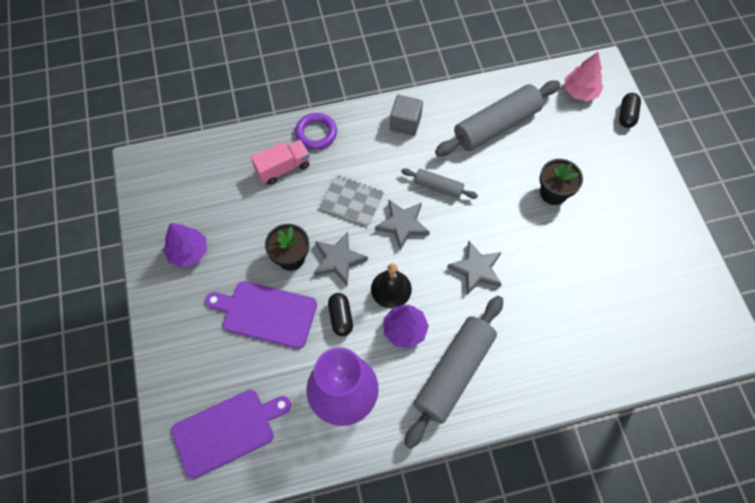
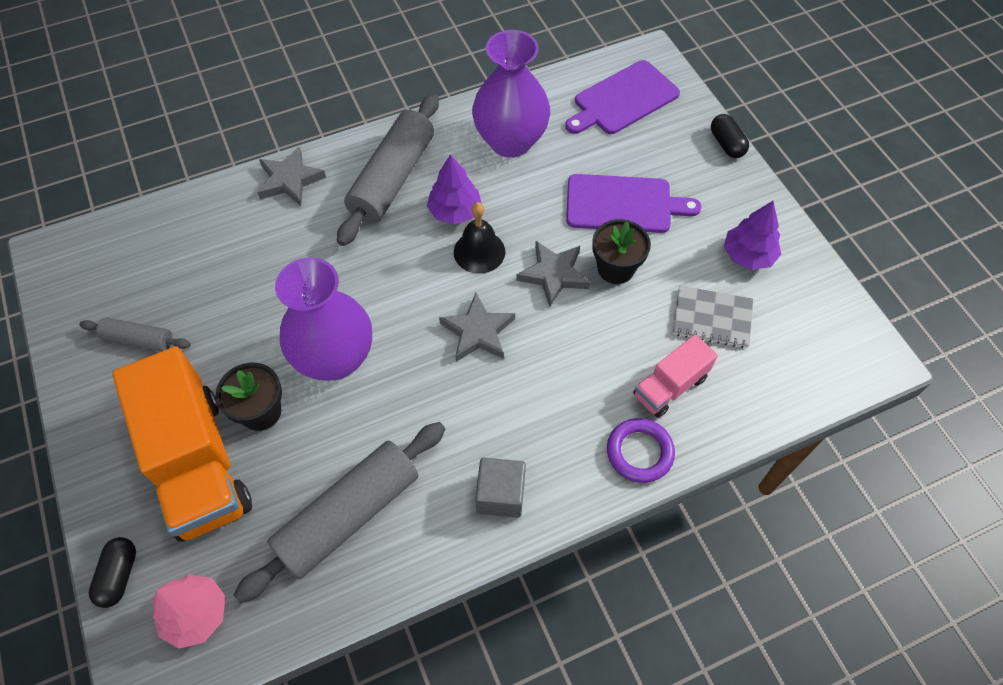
camera: 170 degrees right, 5 degrees down
(341, 317) = (533, 213): black capsule -> black capsule (726, 144)
(352, 201) = (555, 354): grey notebook -> grey notebook (712, 318)
(438, 187) = (434, 394): grey rolling pin -> grey rolling pin (139, 339)
(476, 269) = (372, 290): grey star -> grey star (290, 180)
(504, 221) = (335, 358): none -> purple vase
(591, 168) = (197, 463): none -> orange truck

